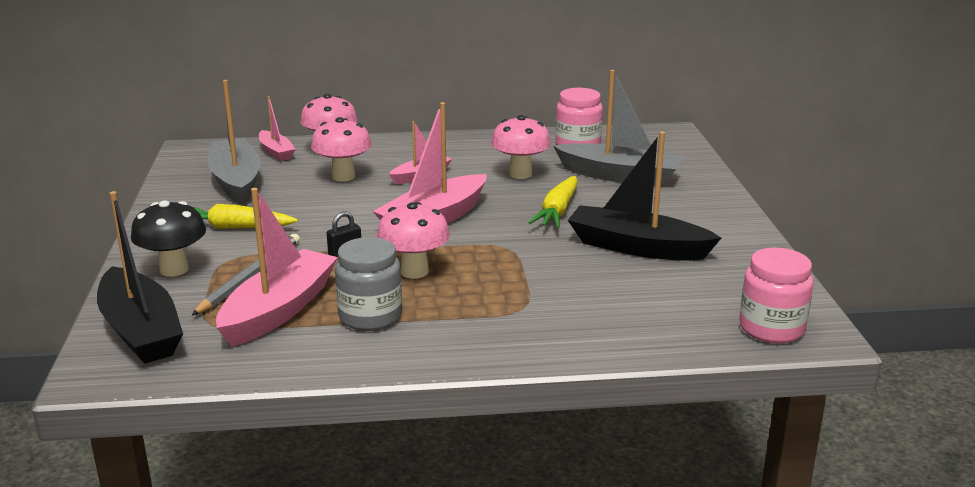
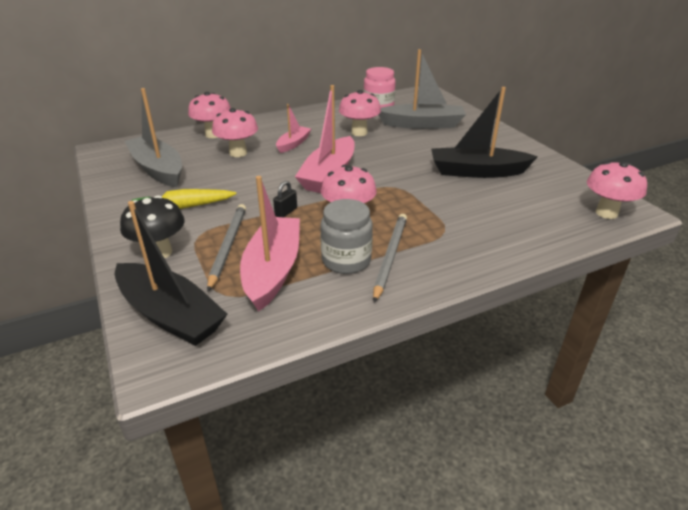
camera: 20 degrees left, 10 degrees up
(276, 152) = (173, 142): pink boat -> none
(425, 323) = (390, 257): none -> grey pencil
(557, 211) = (405, 155): yellow carrot -> none
(771, 328) = (606, 213): pink jar -> pink mushroom

